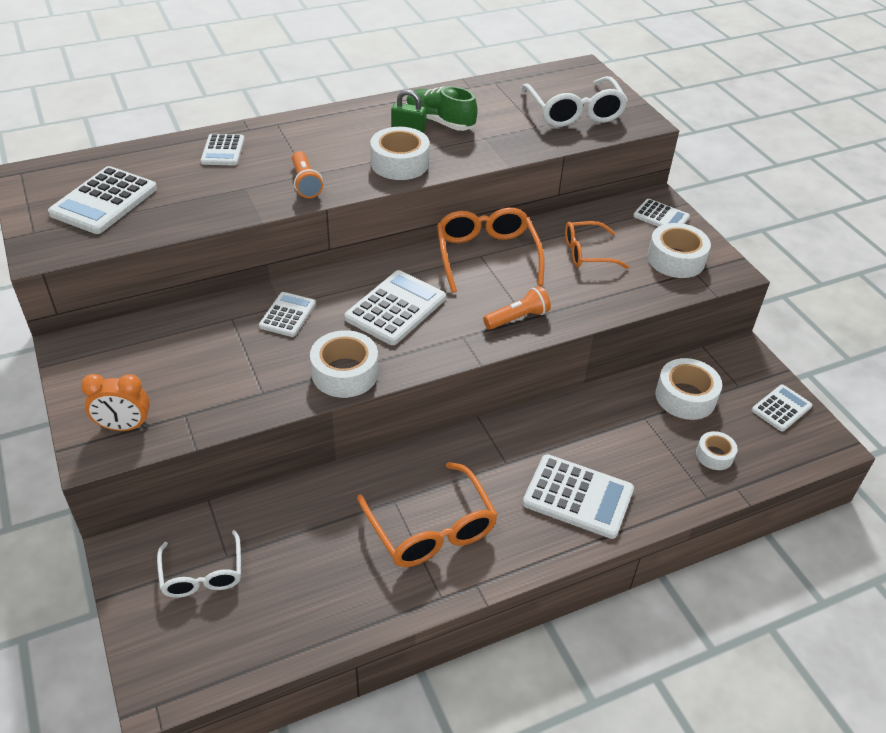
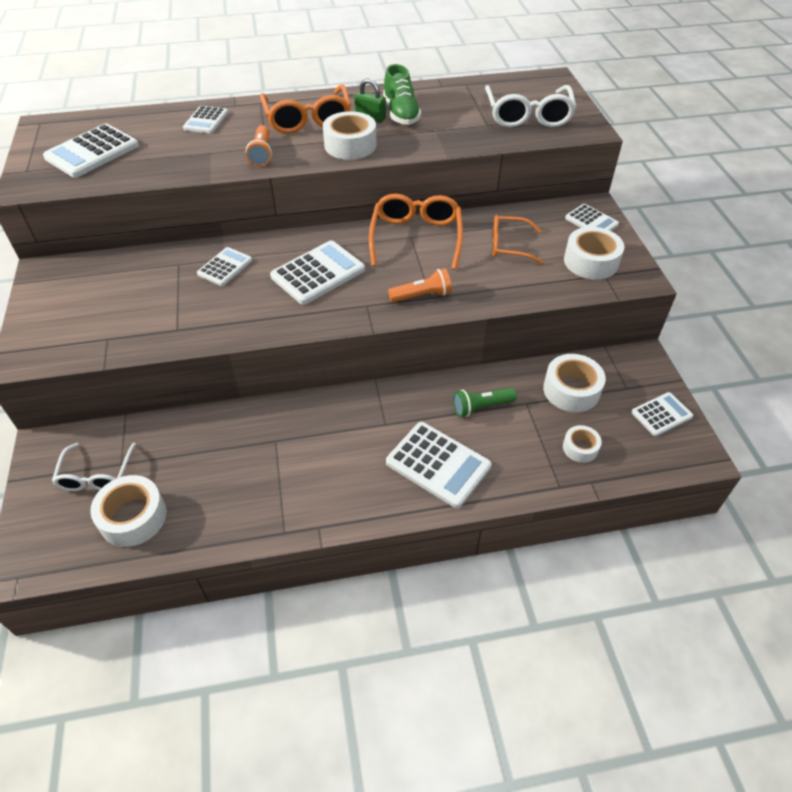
camera: 15 degrees right, 5 degrees up
(124, 427) = (56, 341): orange clock -> none
(345, 373) = (252, 323): white tape -> white tape (133, 517)
(431, 529) = (298, 470): orange glasses -> orange glasses (308, 119)
(439, 122) = (401, 113): green shoe -> green shoe turned 150 degrees counterclockwise
(601, 429) = (481, 407): none -> green flashlight

